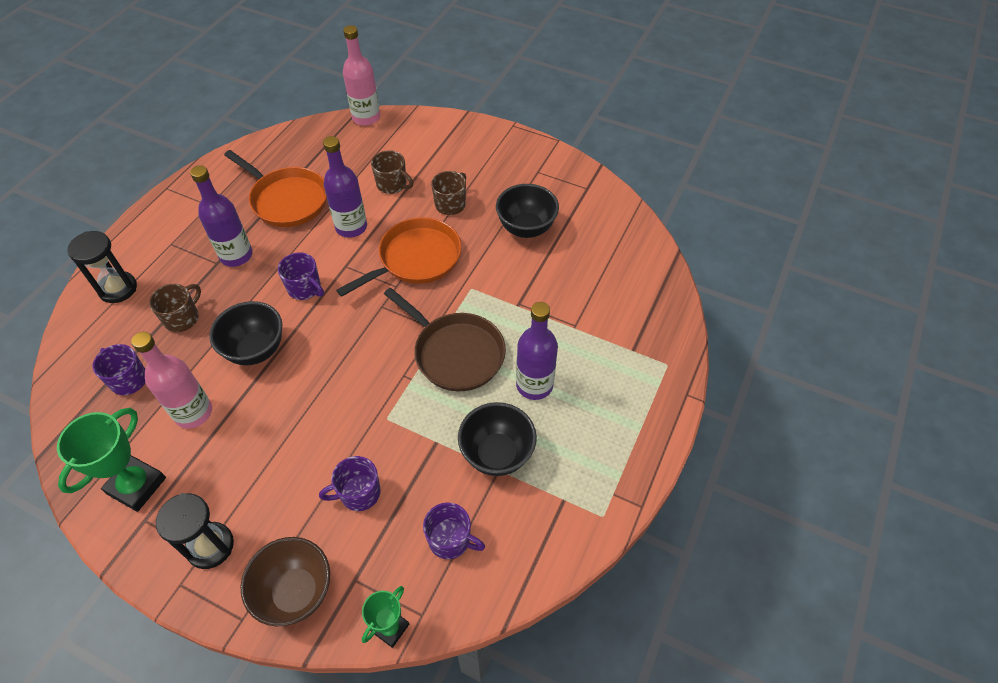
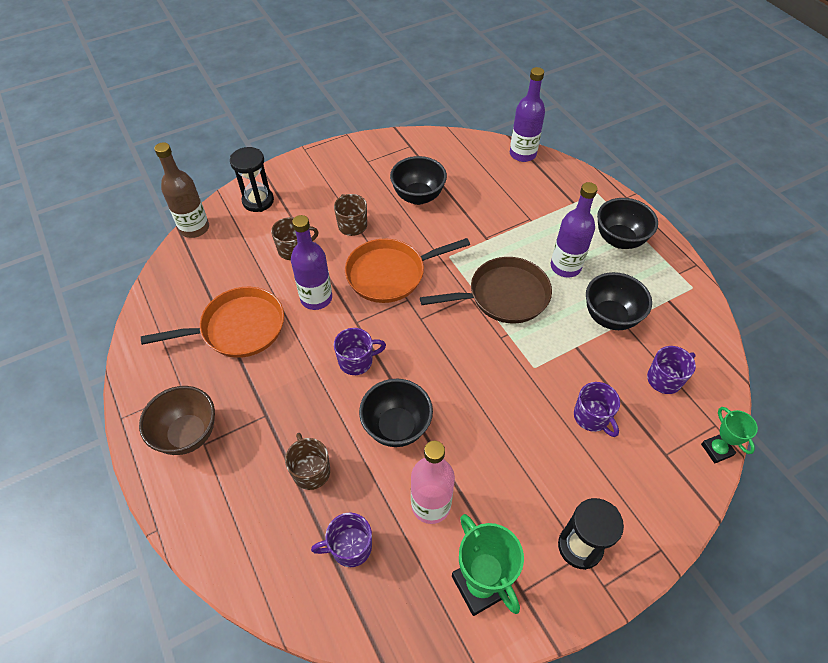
camera: 55 degrees left, 0 degrees up
(118, 289) = (222, 514): black hourglass -> black hourglass (258, 201)
(236, 255) = (271, 396): purple bottle -> purple bottle (522, 154)
(296, 592) = (656, 500): brown bowl -> brown bowl (188, 434)
(359, 493) = (592, 417): purple mug -> purple mug turned 45 degrees counterclockwise
(366, 117) = (194, 228): pink bottle -> brown bottle
(416, 259) = (390, 274): orange pan -> orange pan turned 105 degrees counterclockwise
(614, 415) = (619, 240): none -> black bowl

